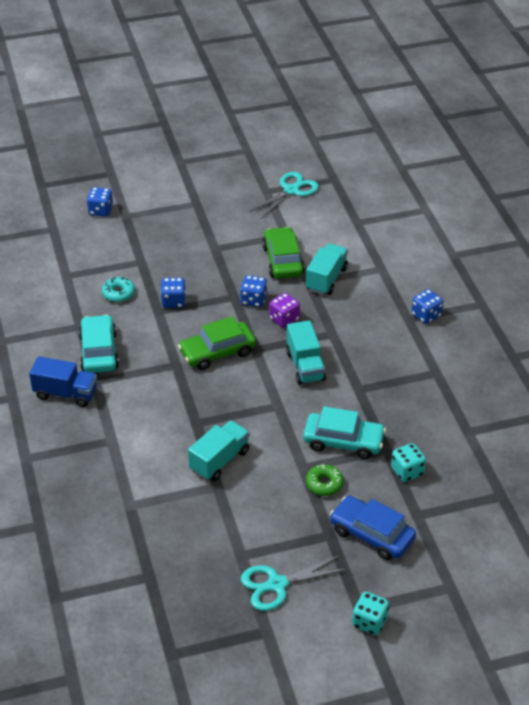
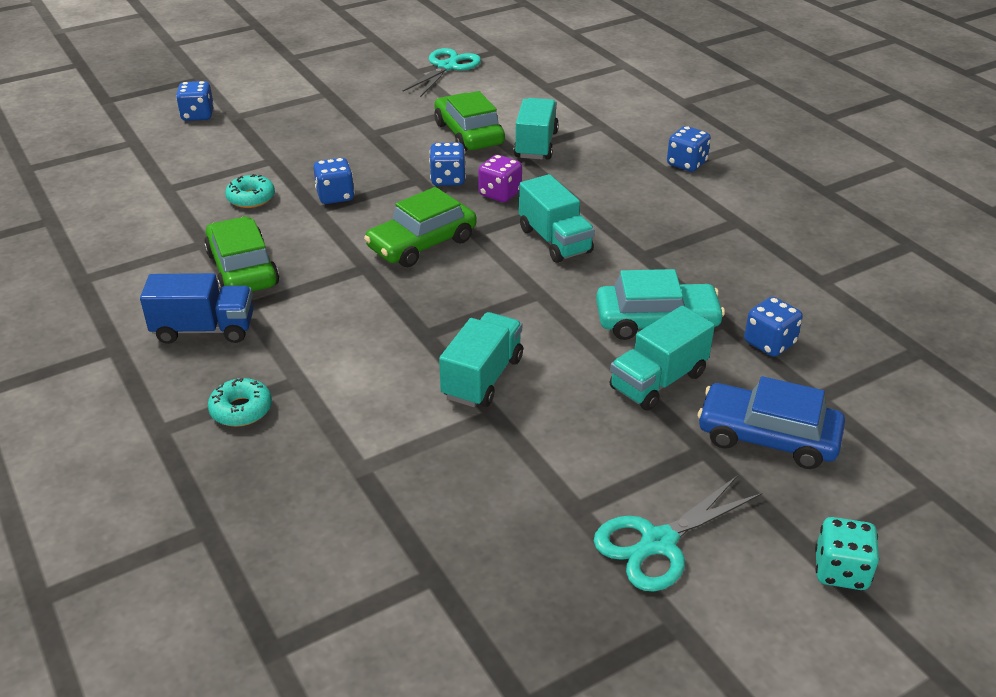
camera: 15 degrees left, 5 degrees down
(74, 454) = (241, 409): none -> turquoise donut
(99, 352) = (242, 269): turquoise car -> green car
(324, 484) = (658, 381): green donut -> turquoise truck
(407, 471) = (769, 343): turquoise dice -> blue dice

